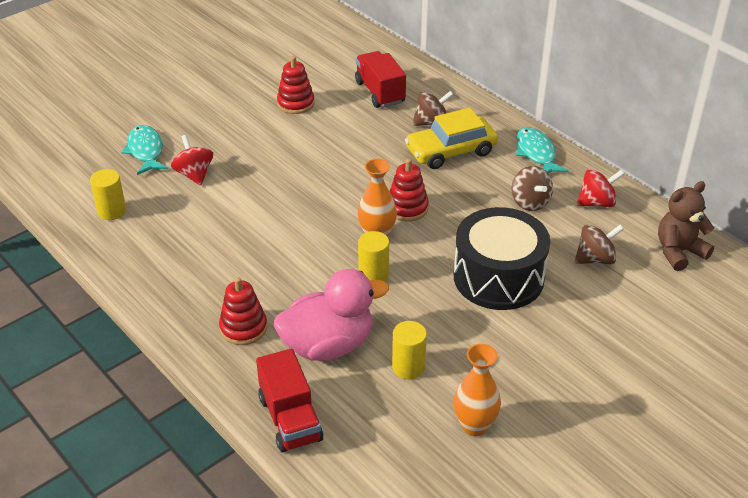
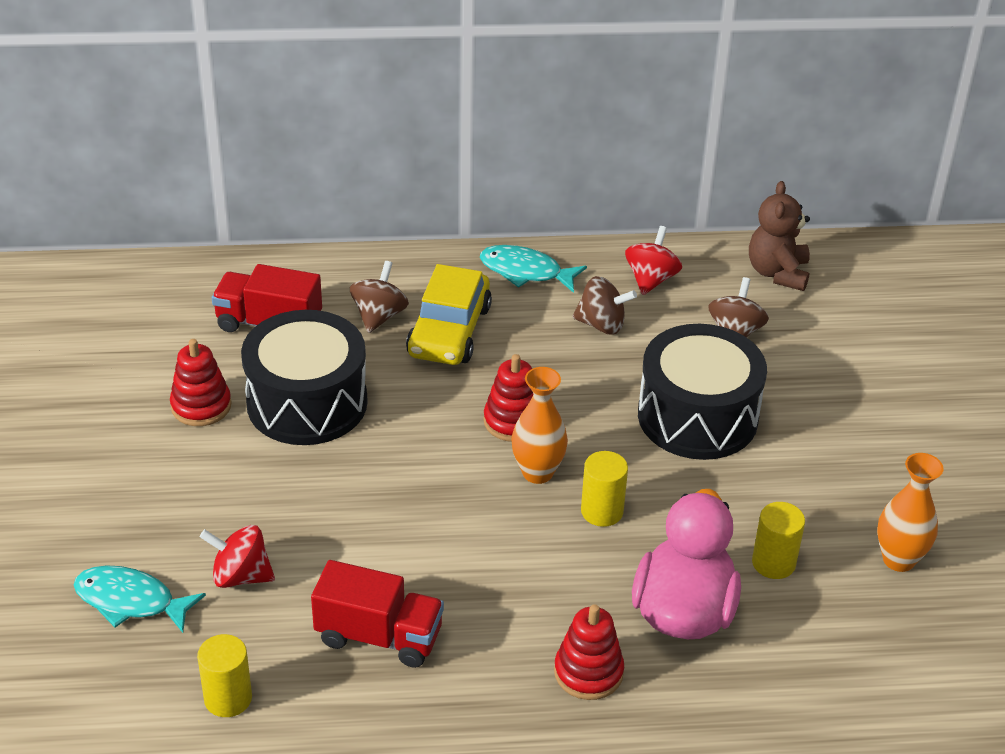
camera: 55 degrees left, 0 degrees up
(290, 419) = (774, 705): red truck -> red truck (379, 636)
(337, 133) = (307, 402): none -> black drum

